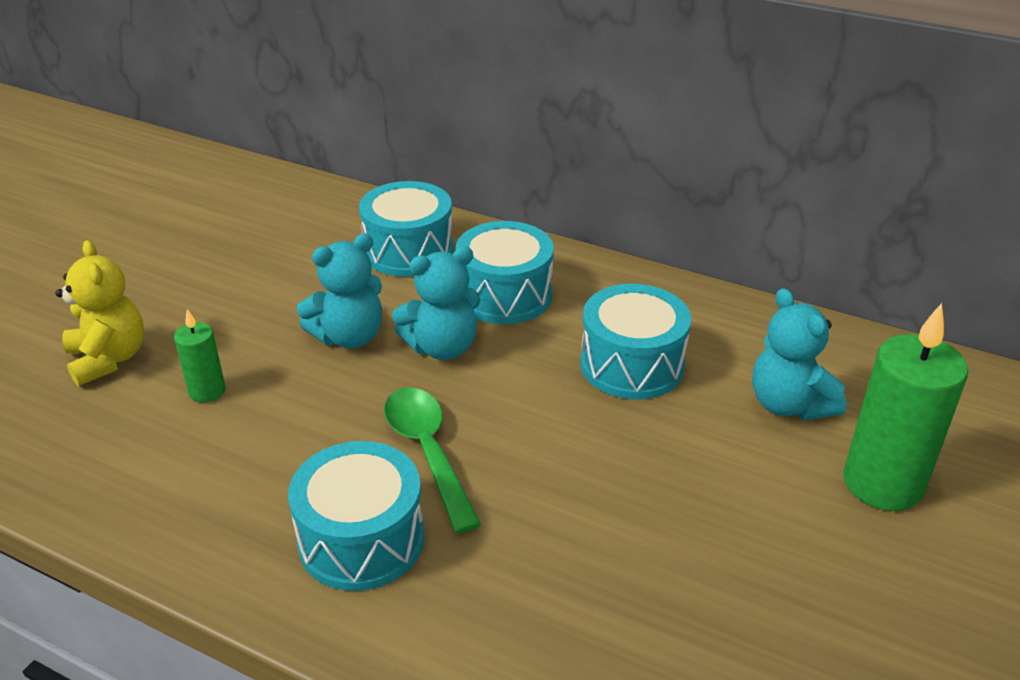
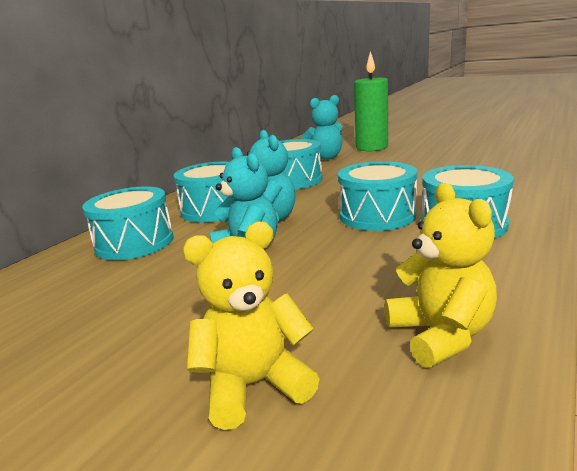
camera: 85 degrees left, 15 degrees down
(115, 466) = (440, 335): none -> yellow teddy bear
(207, 391) = (318, 303): green candle -> none
(428, 452) = (377, 216): green spoon -> turquoise drum

